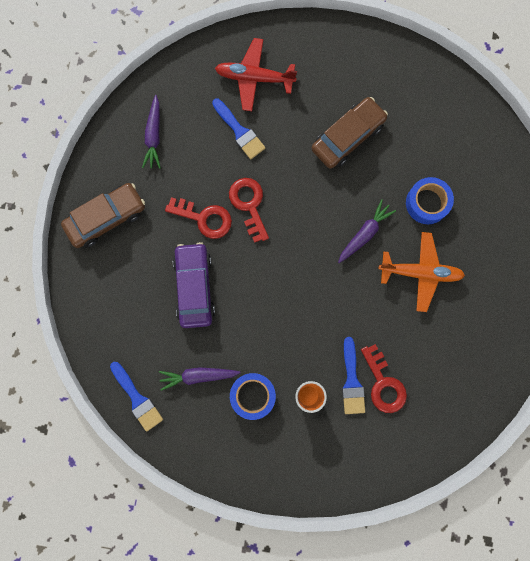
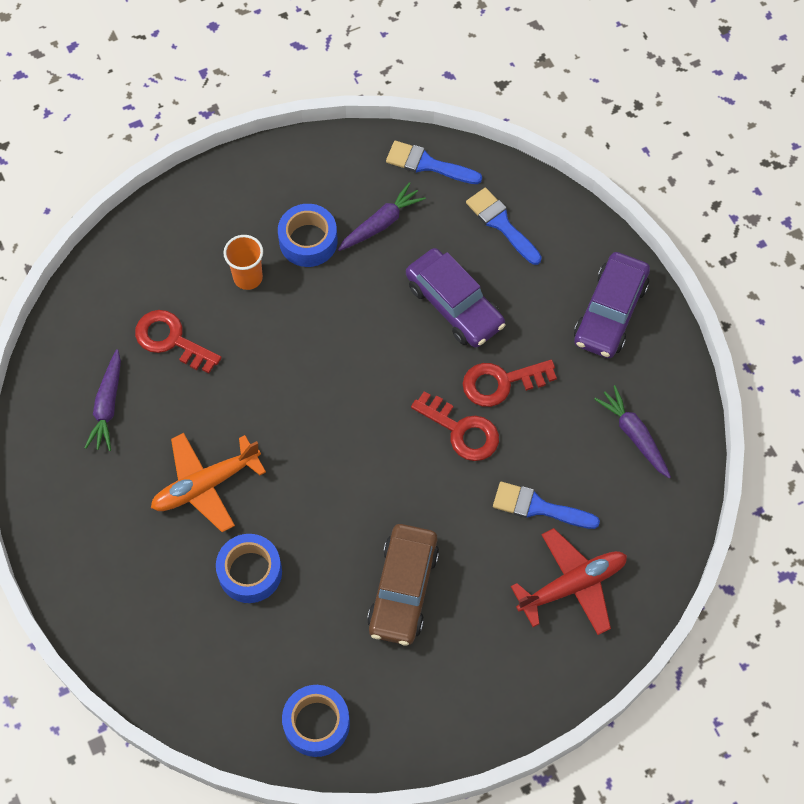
camera: 145 degrees right, 15 degrees down
(106, 218) = (610, 312): brown car -> purple car
(352, 381) = (209, 321): blue brush -> blue brush (501, 224)
(364, 233) = (302, 486): purple carrot -> purple carrot (107, 406)
(443, 97) = (316, 723): none -> blue tape

